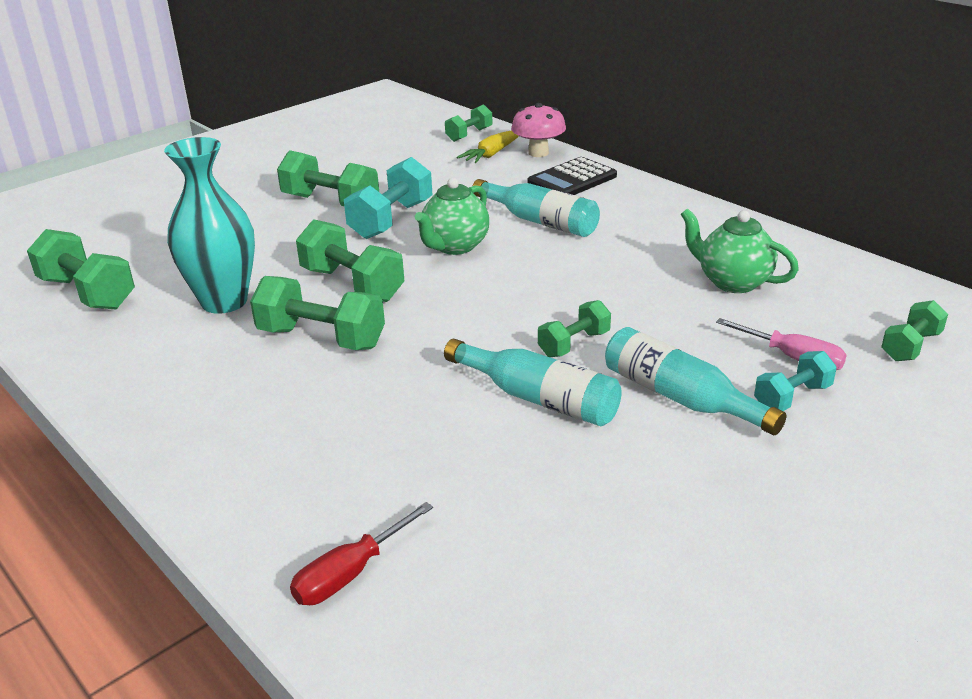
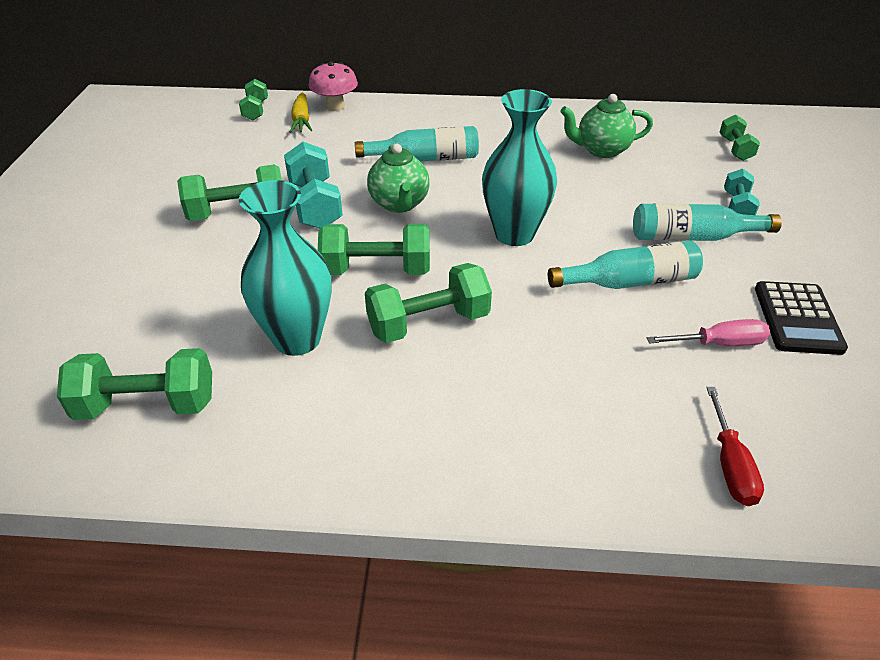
camera: 45 degrees left, 10 degrees up
(506, 311) = (514, 234): none -> turquoise vase
(572, 180) = (394, 118): black calculator -> black calculator (797, 318)
(574, 344) = (588, 235): green dumbbell -> none
(792, 357) = (700, 183): pink screwdriver -> pink screwdriver (718, 344)

